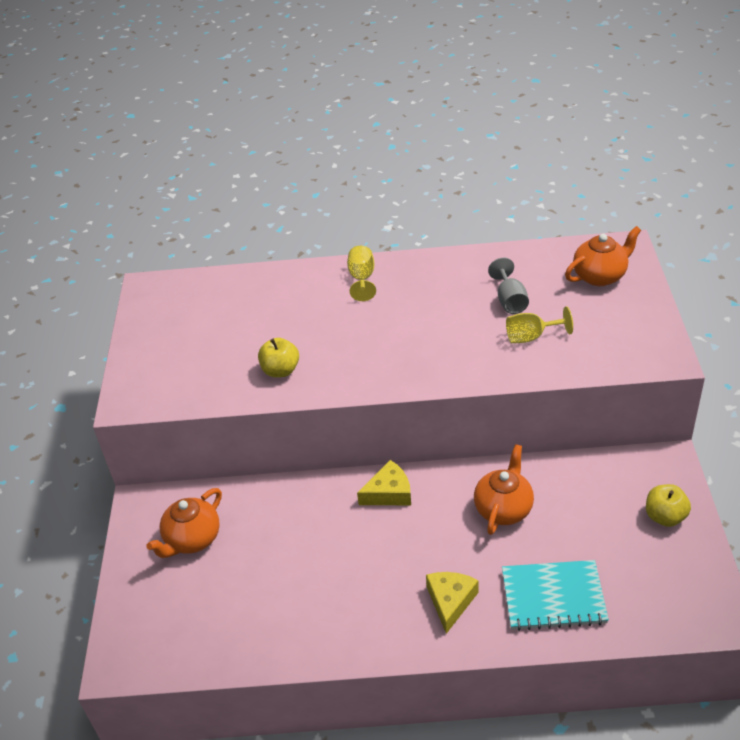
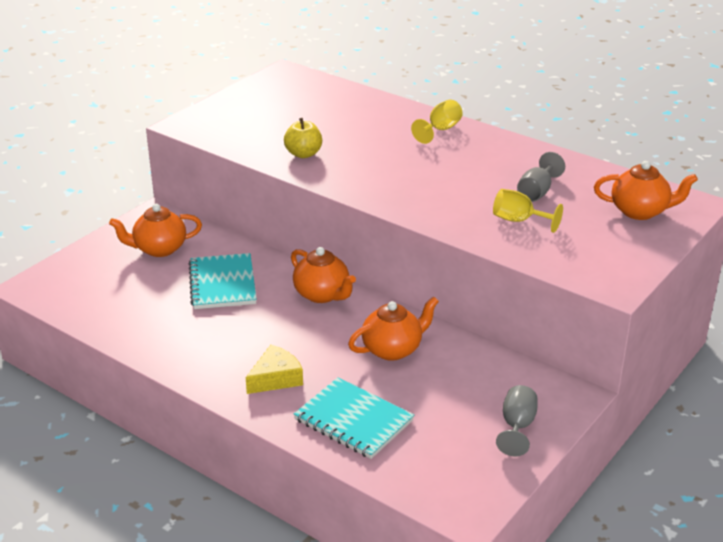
camera: 35 degrees right, 10 degrees down
(294, 538) = (222, 283): none -> turquoise notebook
(389, 493) = (322, 294): yellow cheese -> orange teapot
(665, 516) = (517, 426): yellow apple -> grey goblet

